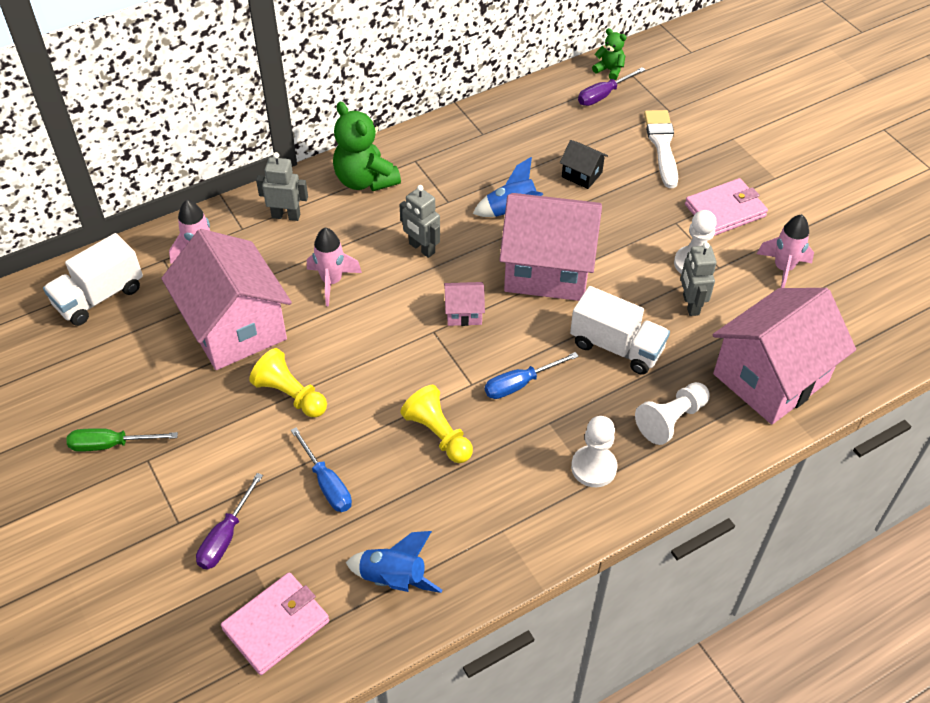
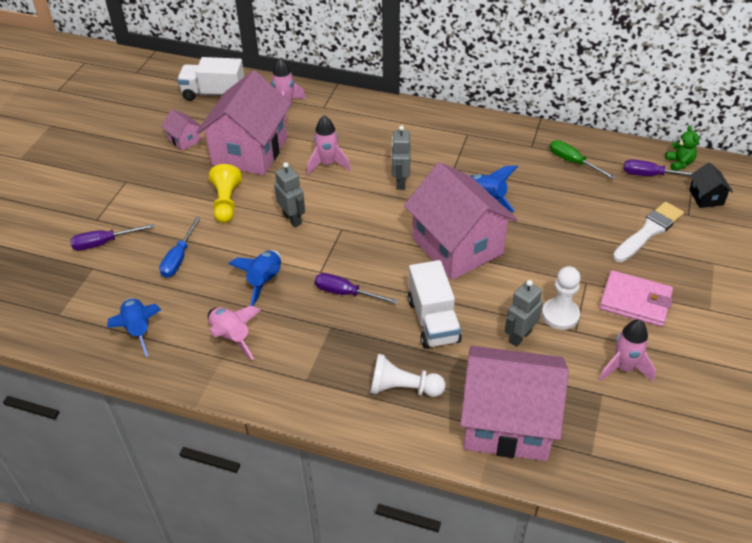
camera: 50 degrees right, 5 degrees down
(111, 445) = (122, 162): green screwdriver -> green screwdriver (573, 162)
(276, 625) = (63, 301): pink wallet -> none
(286, 216) = (354, 116): grey robot -> grey robot (292, 219)
(365, 180) = (423, 126): green teddy bear -> none
(438, 434) = (265, 281): yellow pawn -> blue rocket
(464, 313) = (372, 232): pink house -> pink house (184, 140)
(484, 506) = (231, 337): none -> pink rocket
(520, 384) = (346, 293): blue screwdriver -> purple screwdriver
(582, 175) = (562, 210): black house -> black house (706, 197)
(593, 467) = (317, 372): white pawn -> none

